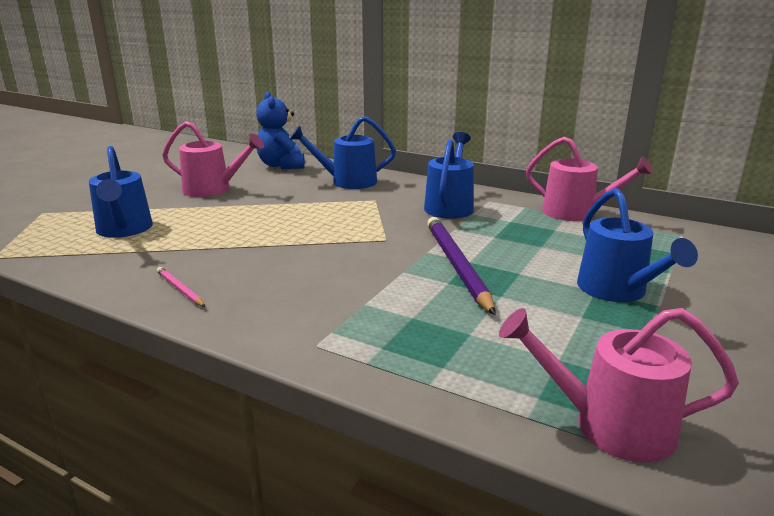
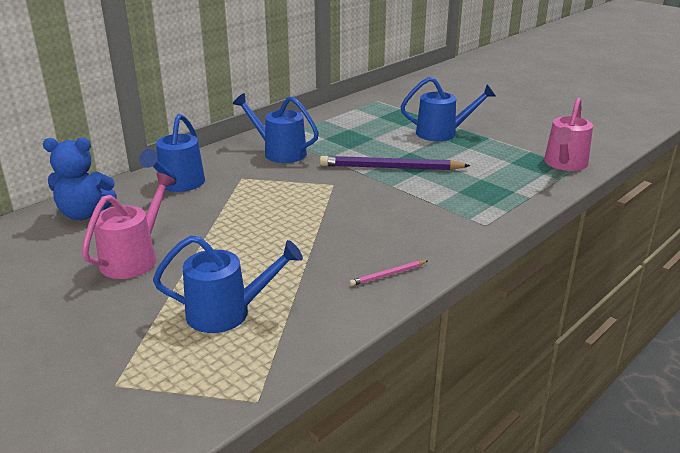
camera: 75 degrees left, 5 degrees up
(576, 213) = (323, 117): pink watering can -> none

